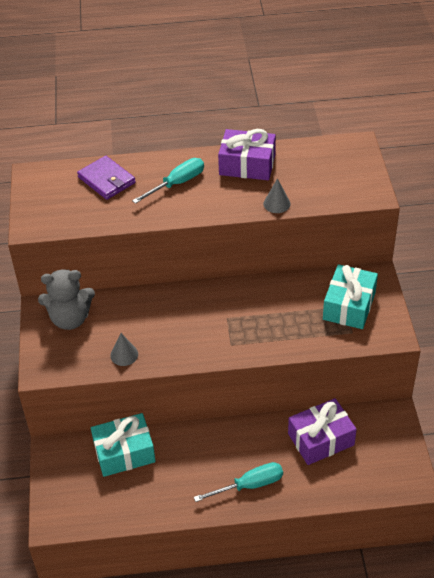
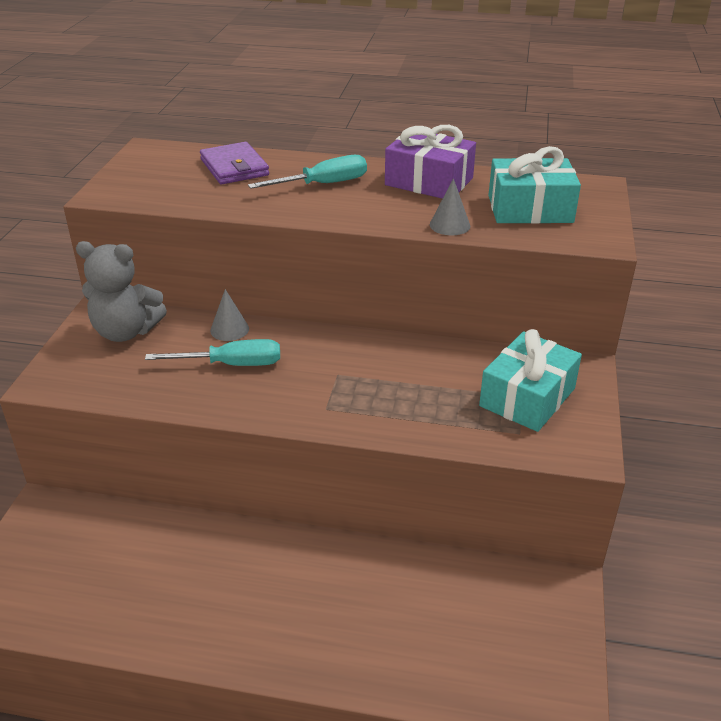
camera: 15 degrees right, 10 degrees down
(124, 355) = (168, 387): grey cone -> grey cone (229, 329)
(124, 452) = (134, 536): turquoise gift -> turquoise gift (530, 209)
(249, 485) = (291, 634): turquoise screwdriver -> turquoise screwdriver (232, 364)
(321, 439) = (433, 594): purple gift -> none

